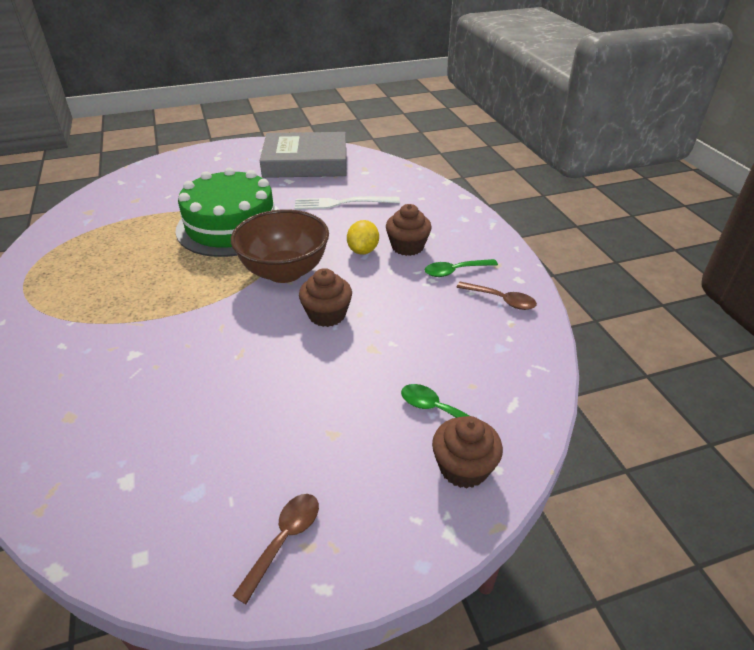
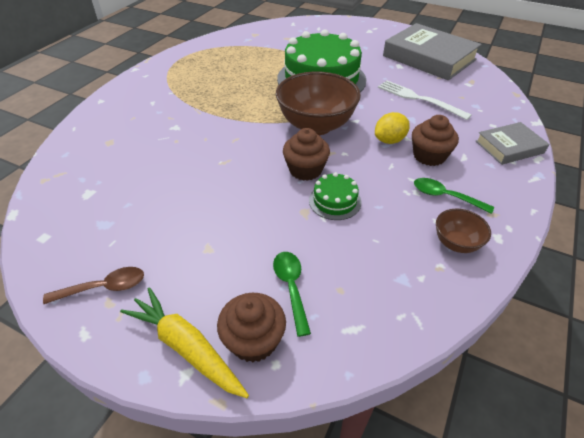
camera: 45 degrees right, 5 degrees up
(384, 324) = (335, 201): none -> green cake
(423, 516) = (186, 347): none -> yellow carrot
(451, 210) = (509, 147): none -> grey book
(501, 300) = (456, 243): brown spoon -> brown bowl

